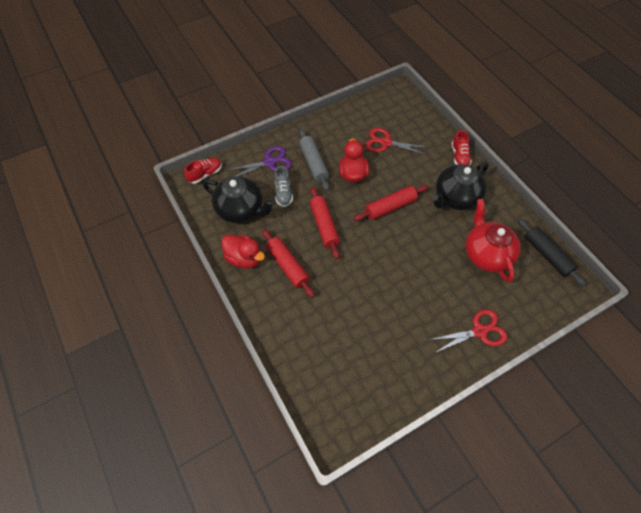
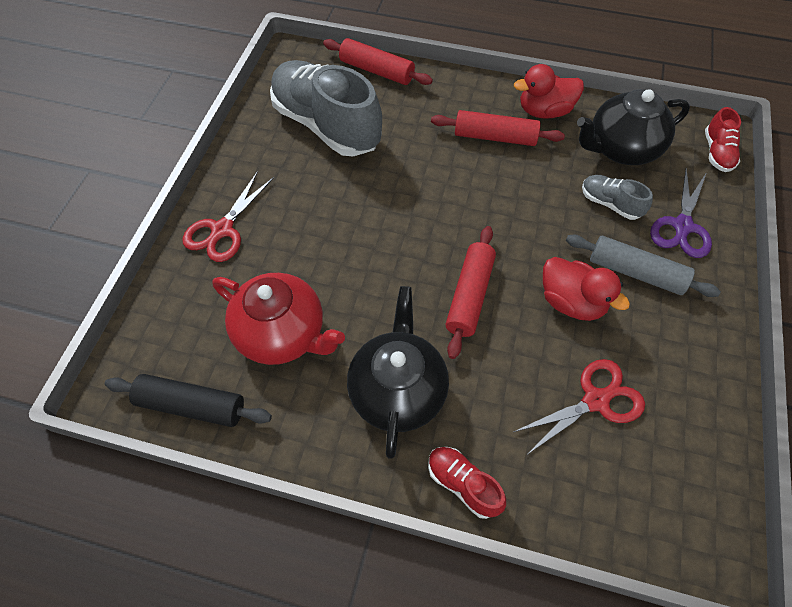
camera: 135 degrees right, 0 degrees up
(324, 226) = (515, 205): red rolling pin -> red rolling pin (377, 71)
(366, 353) = (326, 125): none -> grey shoe

